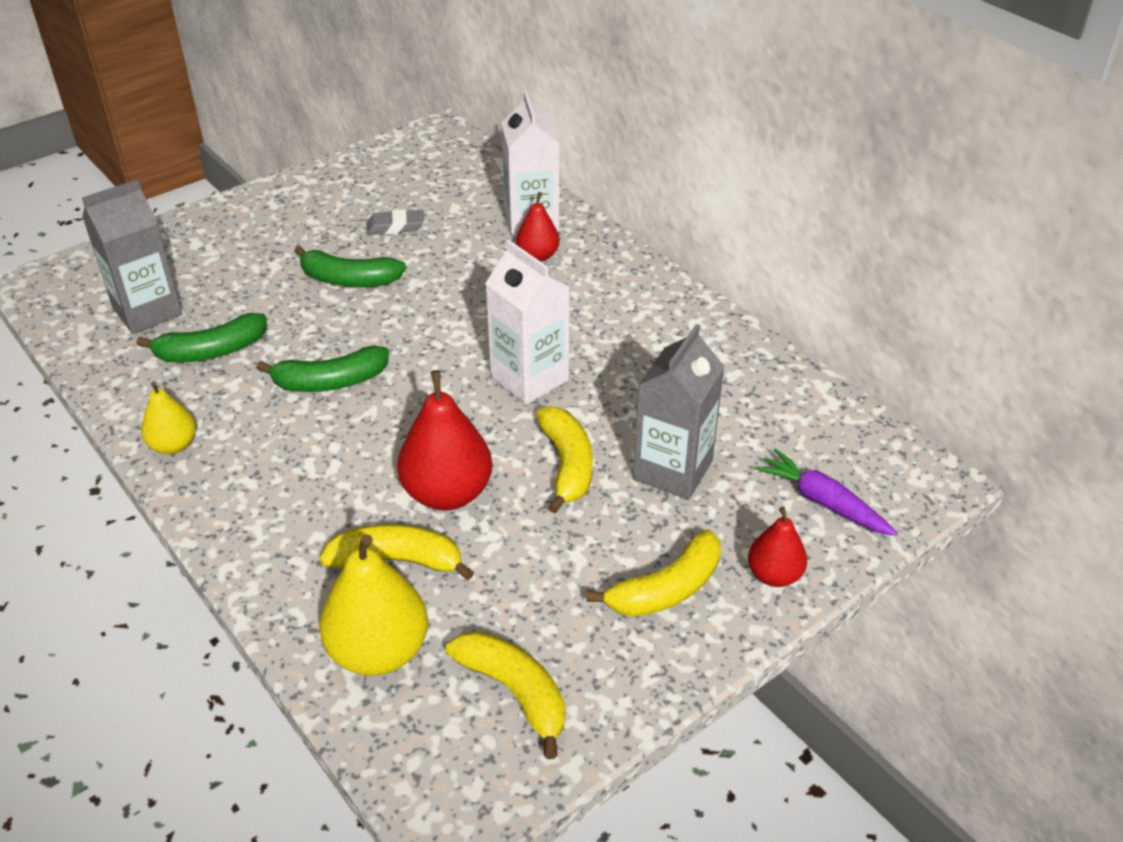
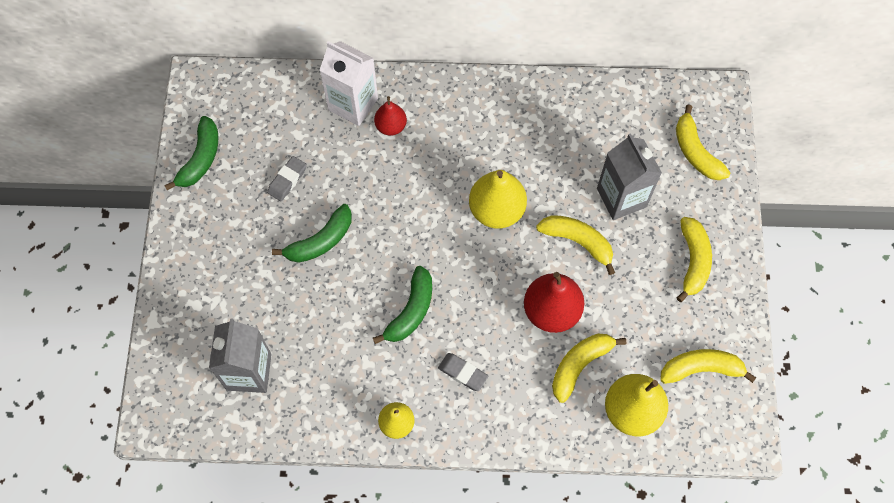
camera: 50 degrees left, 25 degrees up
(211, 351) = (324, 357): green banana -> green banana (200, 159)
(289, 463) = (463, 373): none -> grey eraser
(529, 378) = (496, 210): white carton -> yellow pear
(774, 575) = (721, 210): red pear -> none
(823, 502) = (695, 152): purple carrot -> yellow banana

